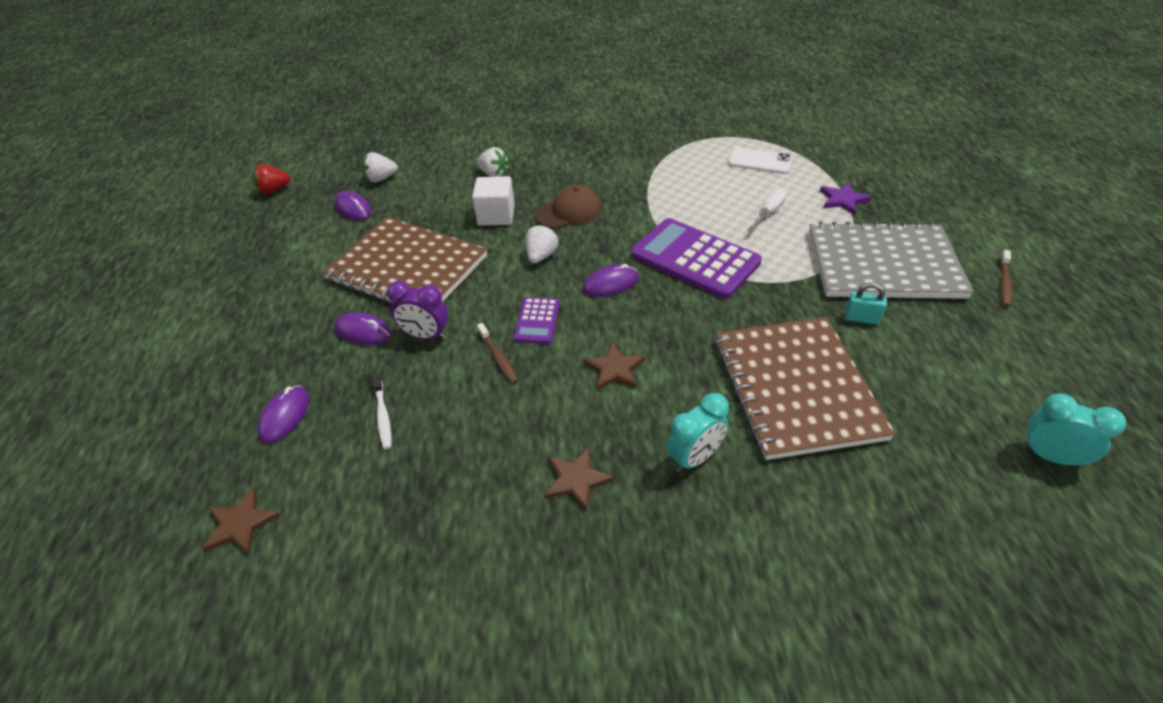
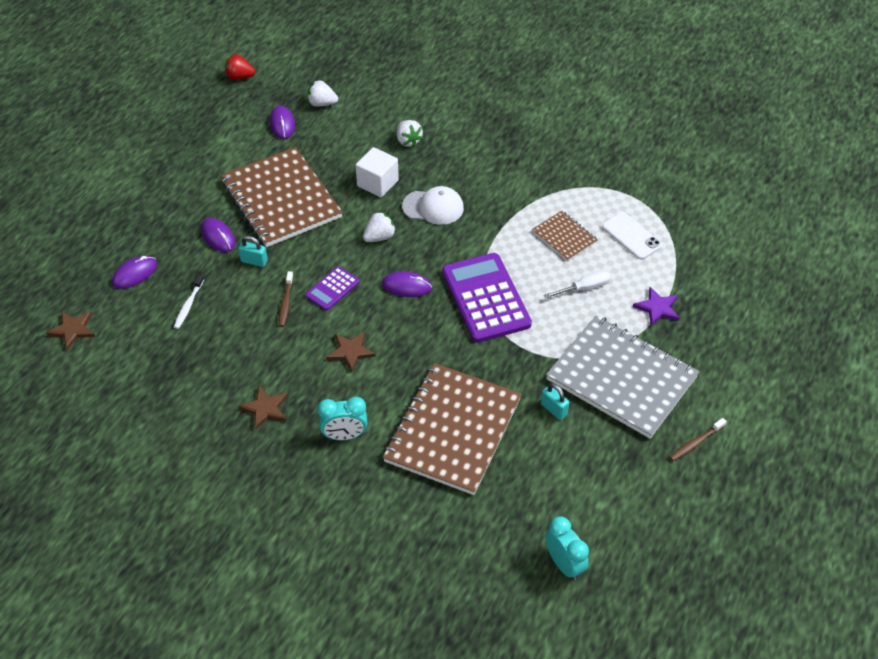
camera: 30 degrees right, 5 degrees up
(426, 335) = (254, 261): purple clock -> turquoise padlock
(569, 211) = (433, 207): brown cap -> white cap
(708, 185) = (564, 237): none -> brown notebook

